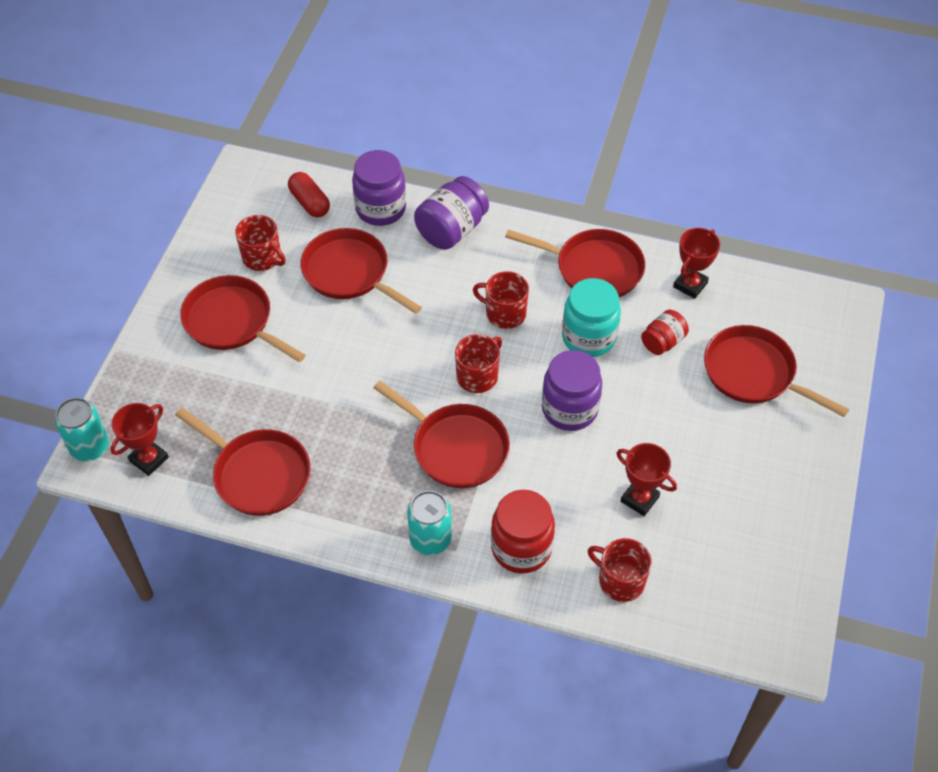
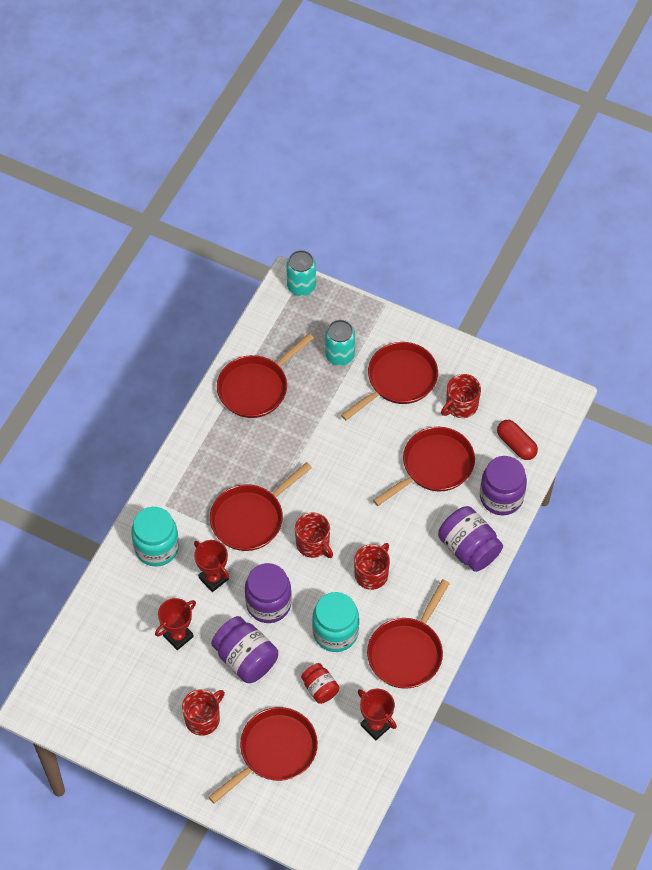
camera: 100 degrees right, 5 degrees up
(149, 459) = (283, 321): red trophy -> red trophy (213, 578)
(309, 203) = (516, 444): red capsule -> red capsule turned 75 degrees clockwise
(430, 539) = (177, 490): turquoise can -> turquoise can (339, 355)
(521, 548) = (156, 548): red jar -> turquoise jar
(620, 580) = (115, 607): red mug -> red mug (203, 719)
(648, 421) = (245, 658): none -> purple jar

